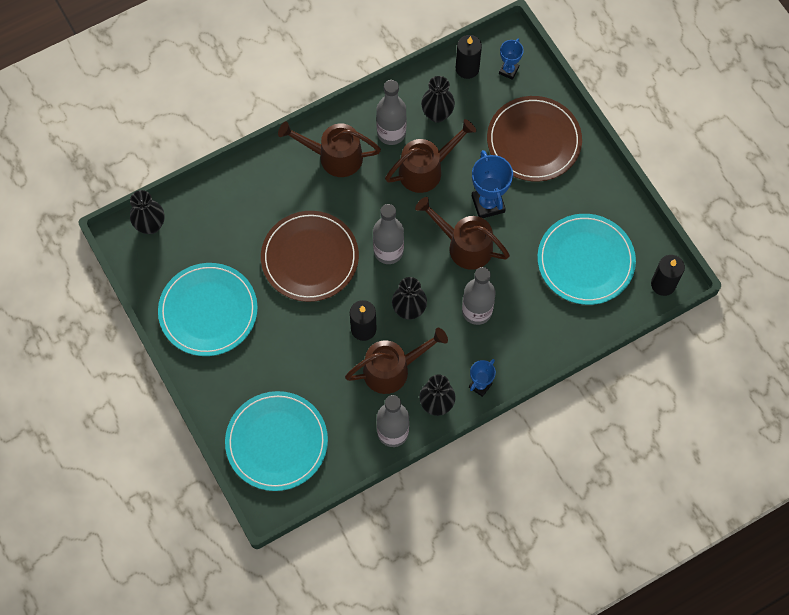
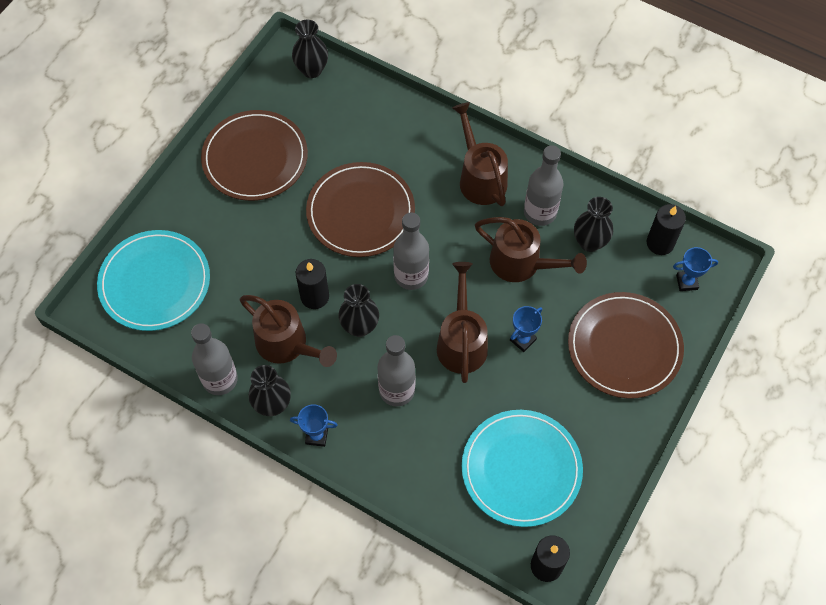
camera: 60 degrees right, 5 degrees down
(208, 311) = (255, 158): turquoise plate -> brown plate
(488, 204) = (522, 340): blue trophy -> blue trophy, size x0.60

